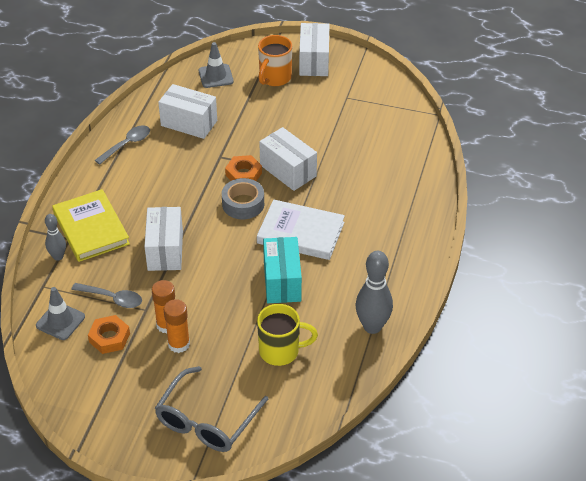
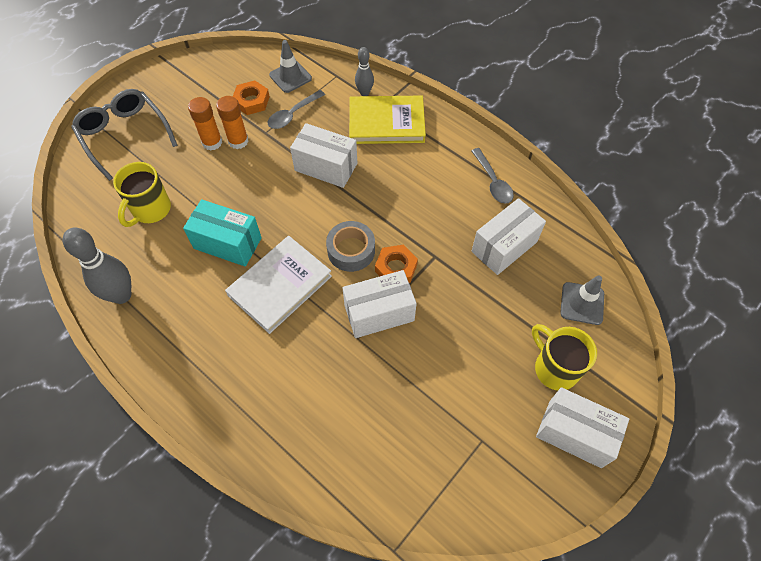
camera: 115 degrees right, 15 degrees up
(274, 78) = (554, 368): orange mug -> yellow mug

